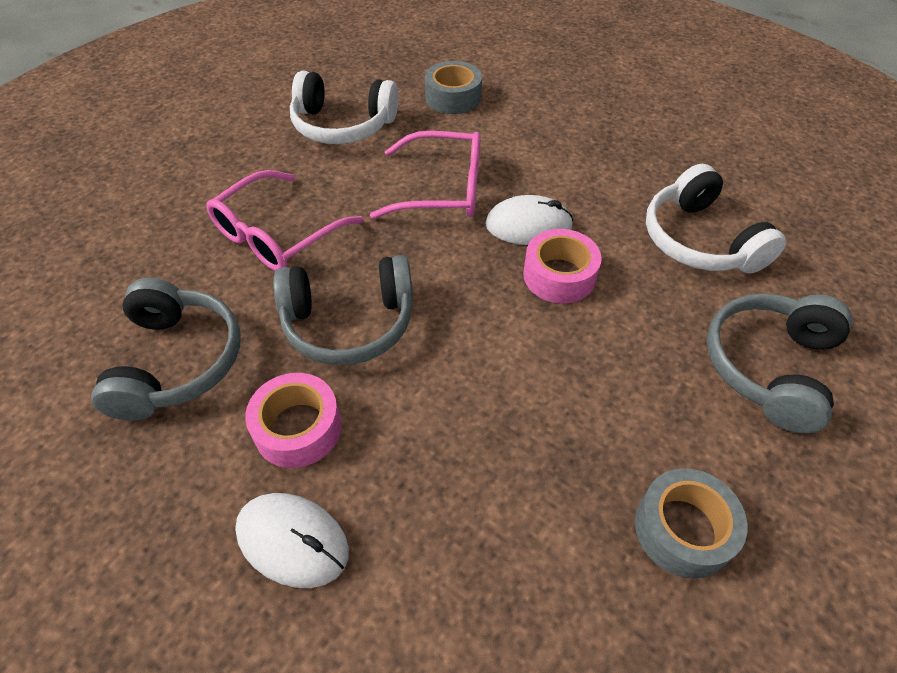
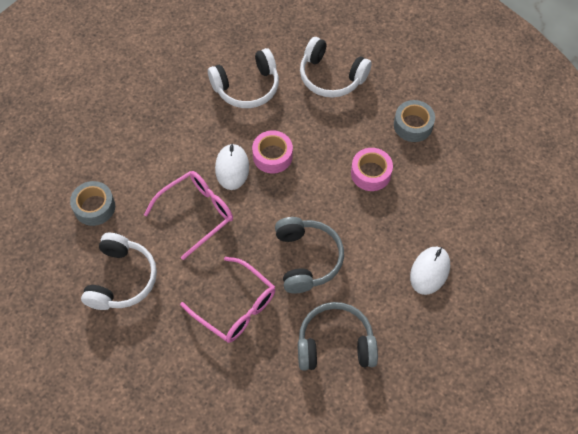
camera: 90 degrees left, 10 degrees up
(298, 428) = (373, 276): pink tape -> pink tape (371, 173)
(443, 189) = (197, 213): pink glasses -> pink glasses turned 45 degrees clockwise
(769, 367) = (331, 76): grey headphones -> white headphones

